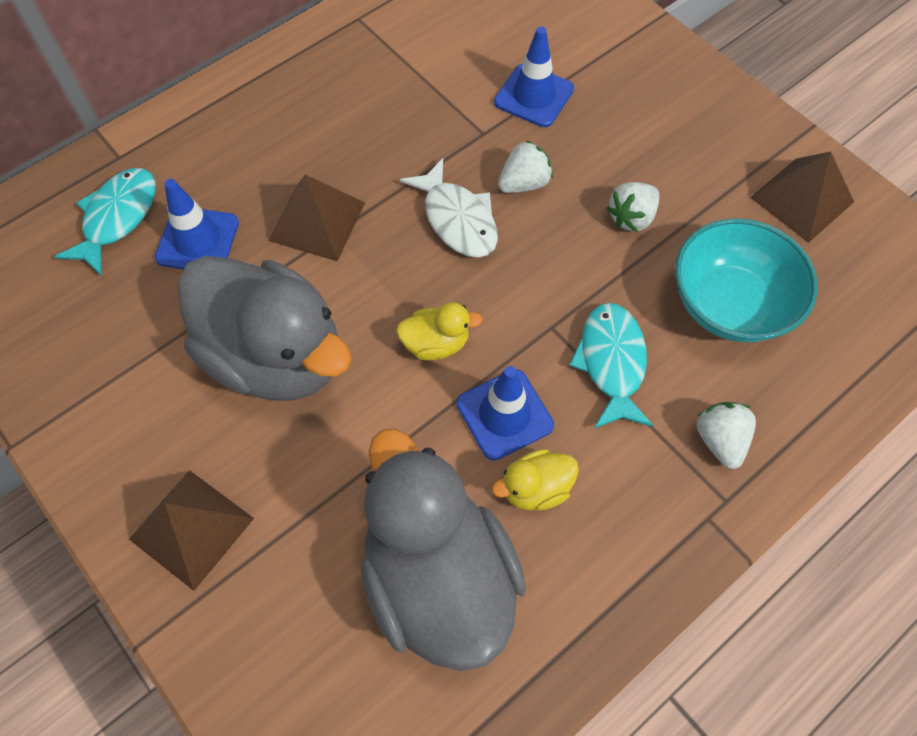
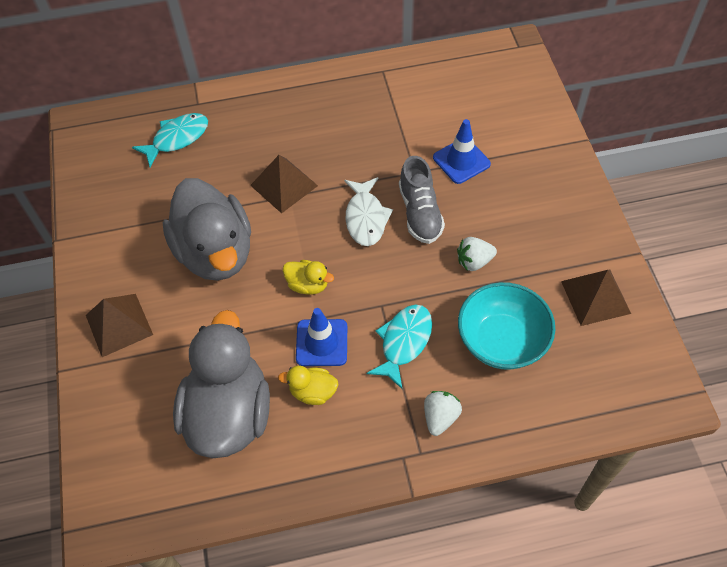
camera: 30 degrees right, 5 degrees down
(197, 240) = (212, 169): blue traffic cone -> none
(524, 183) = (420, 213): white strawberry -> grey shoe

